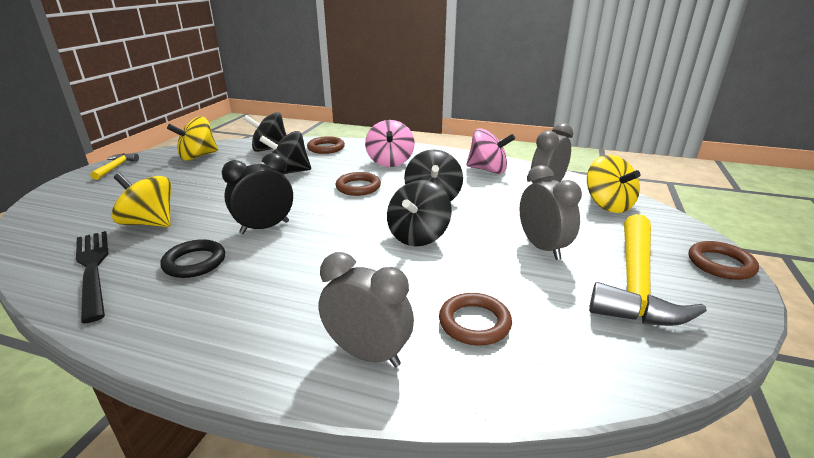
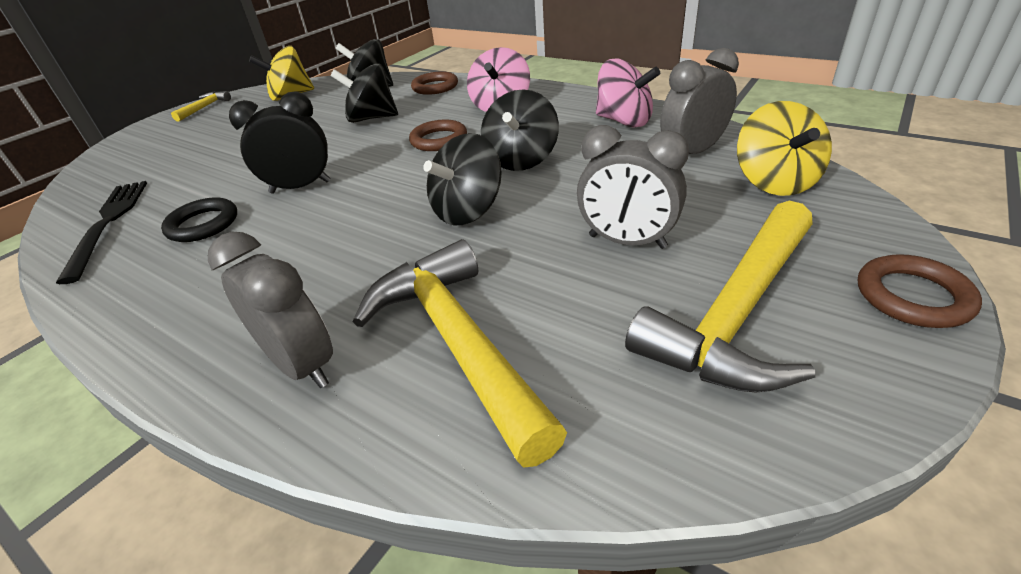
camera: 20 degrees right, 10 degrees up
(150, 223) = (192, 174): yellow spinning top -> none
(474, 323) = (458, 342): brown ring -> yellow hammer
(542, 247) = (627, 242): grey clock -> grey clock turned 120 degrees clockwise

